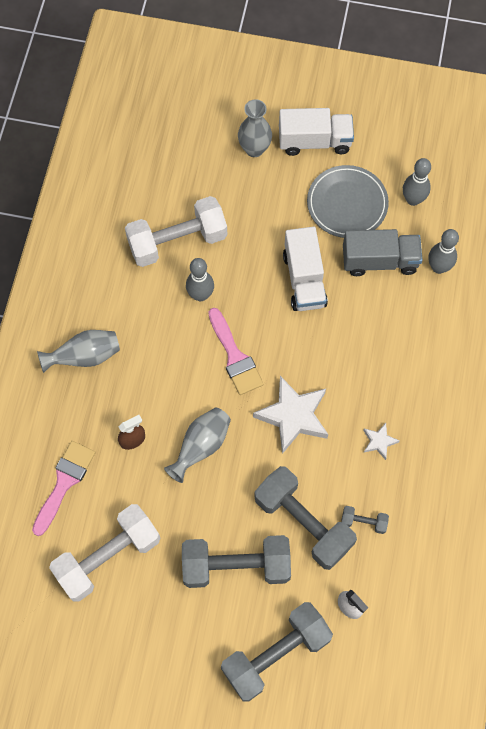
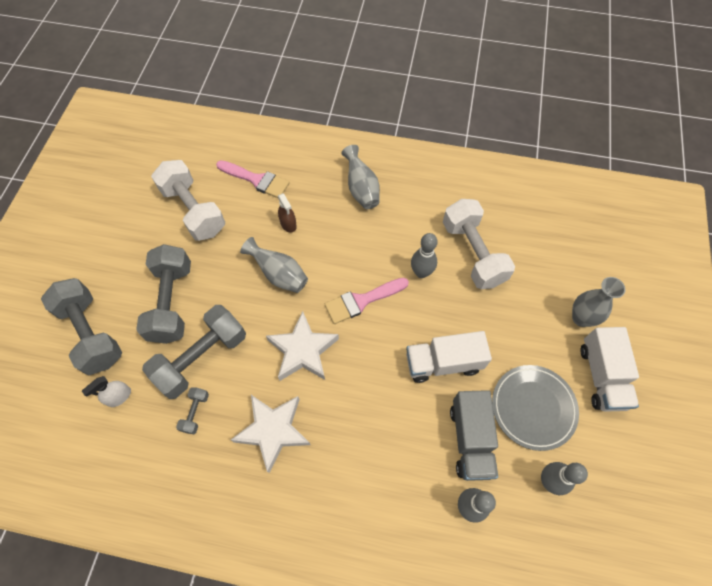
camera: 90 degrees right, 5 degrees down
(379, 442) = (273, 431): white star -> white star, size x2.09

